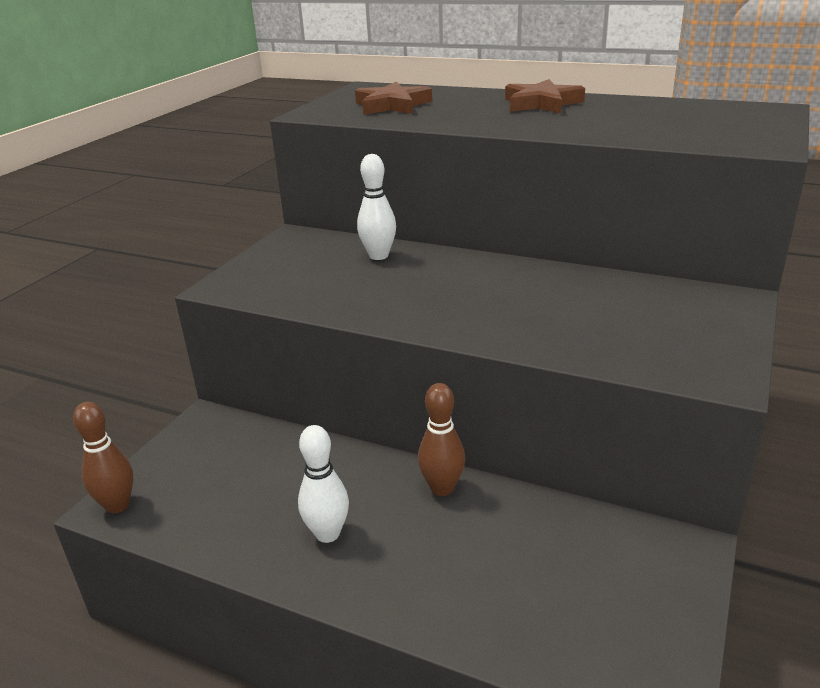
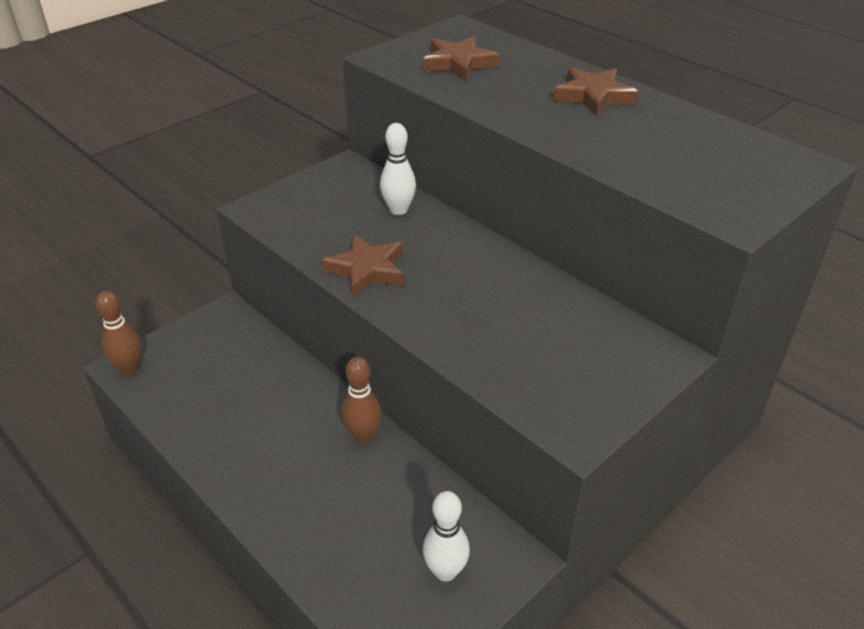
camera: 20 degrees right, 10 degrees up
(327, 533) = (256, 444): white bowling pin -> white bowling pin (445, 571)
(389, 306) = (367, 270): none -> brown star

